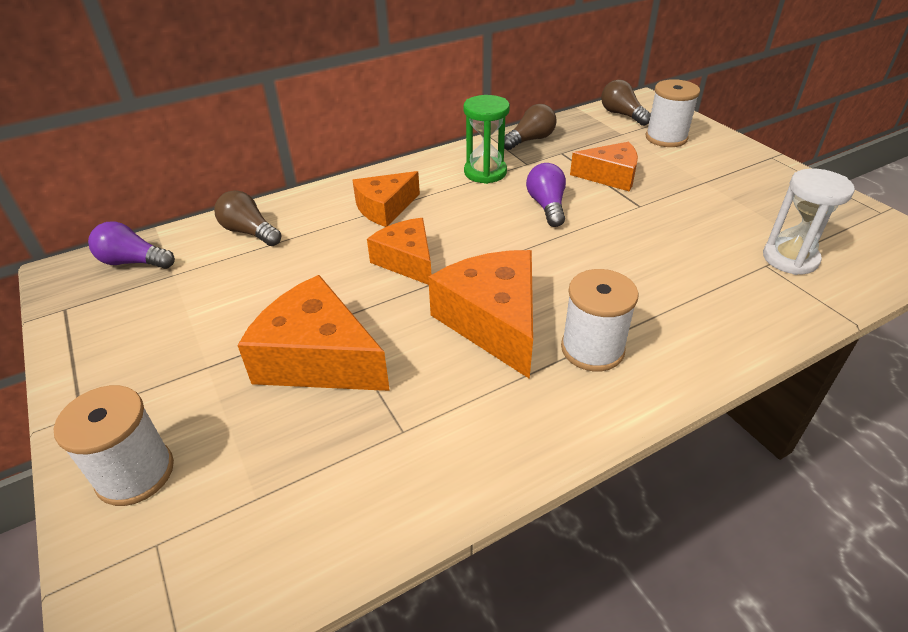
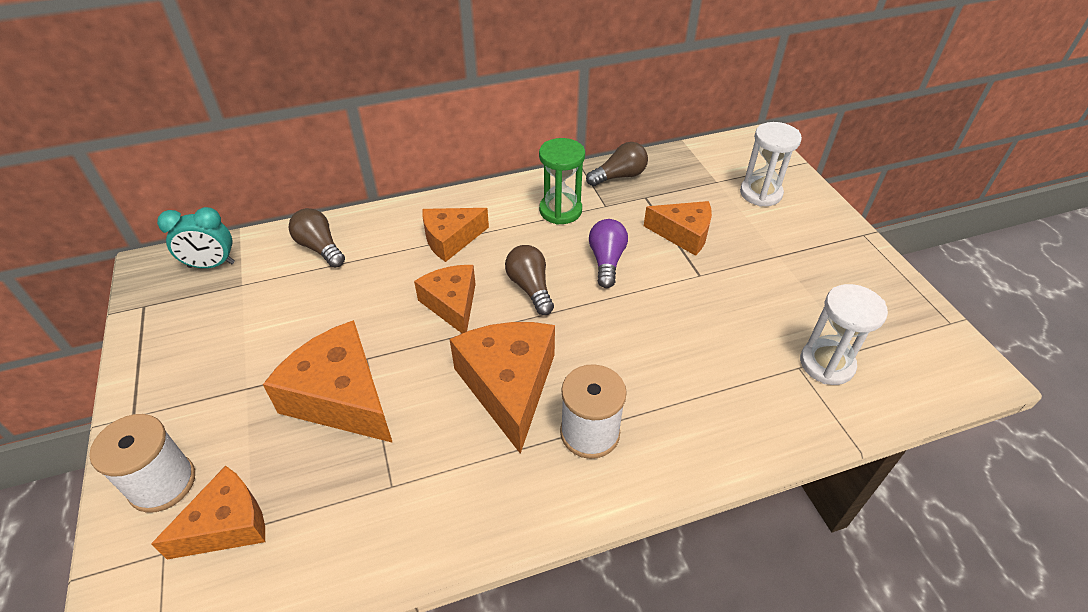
camera: 10 degrees right, 5 degrees up
(133, 262) = (211, 265): purple light bulb -> turquoise clock
(227, 501) = (227, 524): none -> orange cheese
(622, 115) = (726, 157): brown light bulb -> brown light bulb (530, 288)
(666, 138) = (760, 193): white spool -> white hourglass

